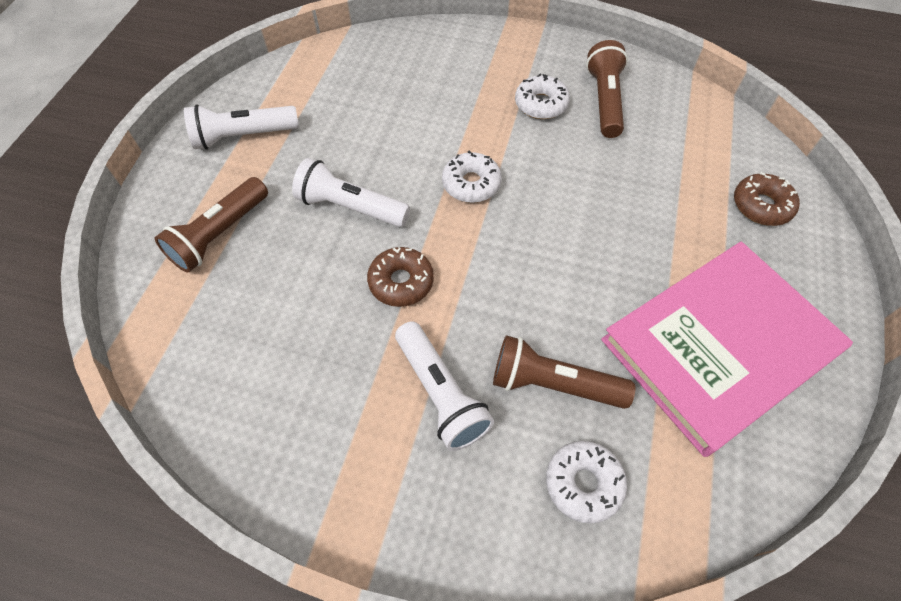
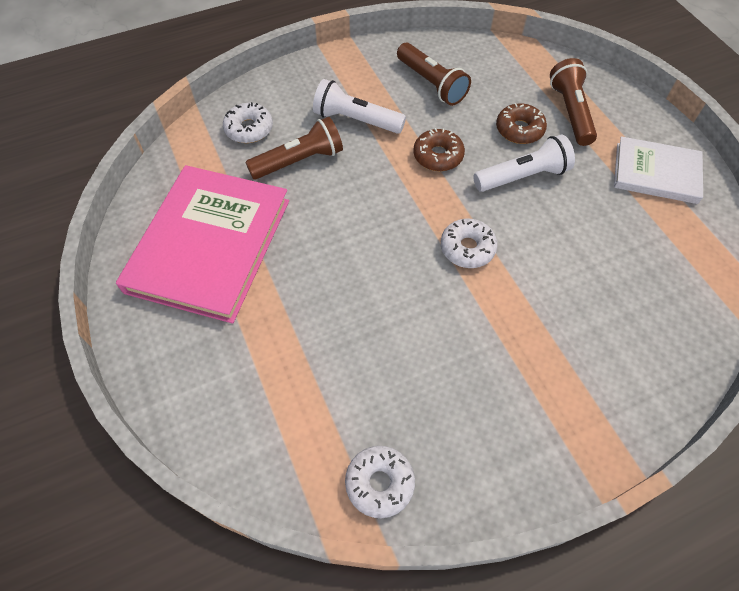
camera: 140 degrees right, 0 degrees up
(243, 136) = (656, 173): white flashlight -> white book
(541, 104) = (492, 368): white donut -> white donut (379, 483)
(605, 101) = (442, 420): brown flashlight -> brown flashlight (431, 84)
(761, 206) = (228, 392): brown donut -> brown donut (519, 130)

